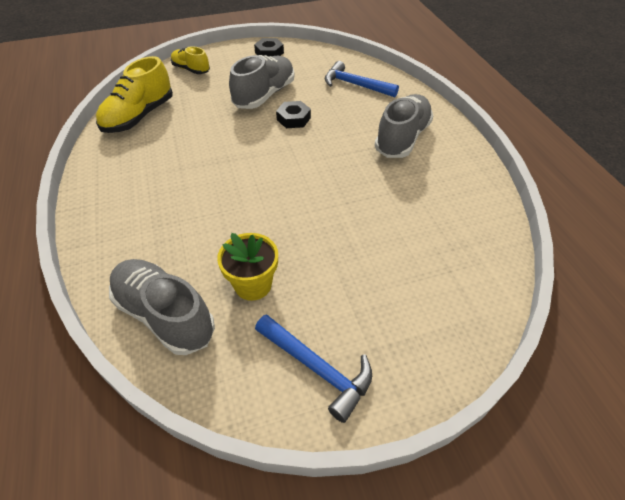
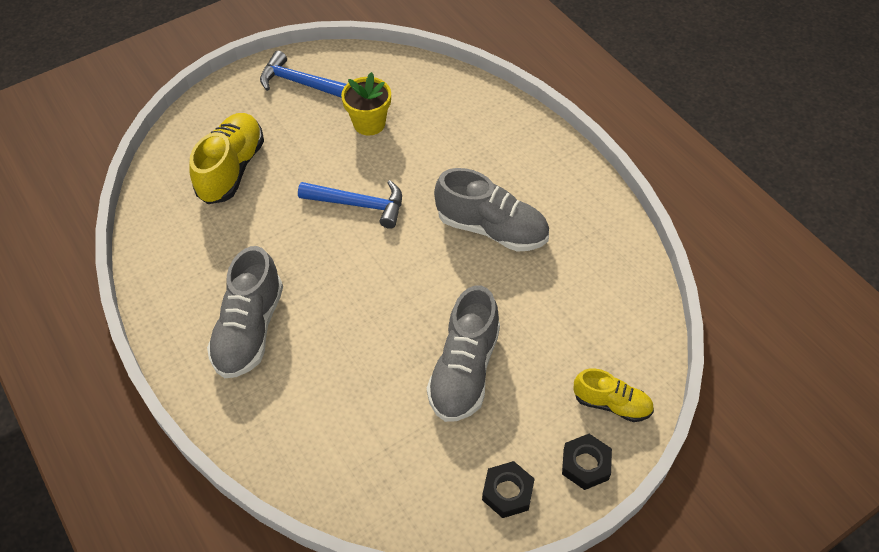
camera: 165 degrees right, 5 degrees up
(139, 116) = (611, 282): yellow shoe -> yellow shoe (232, 169)
(165, 315) = (428, 89): grey shoe -> grey shoe (492, 229)
(293, 119) = (404, 331): black nut -> black nut (585, 464)
(355, 85) = (332, 433): blue hammer -> blue hammer (359, 204)

